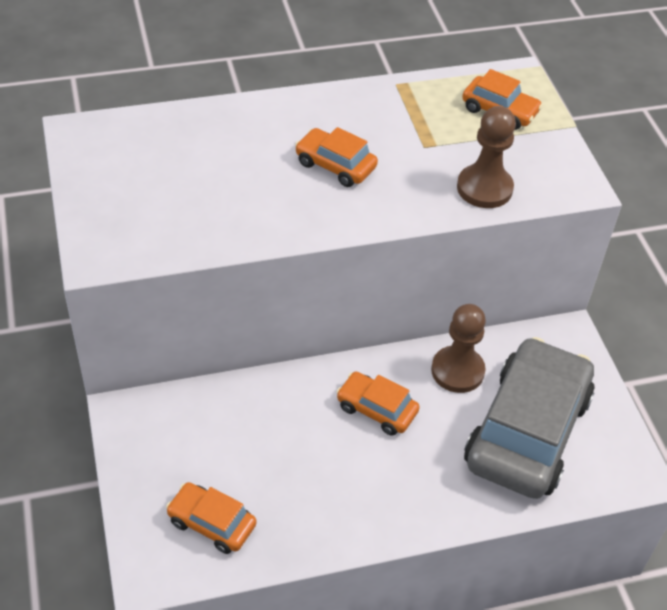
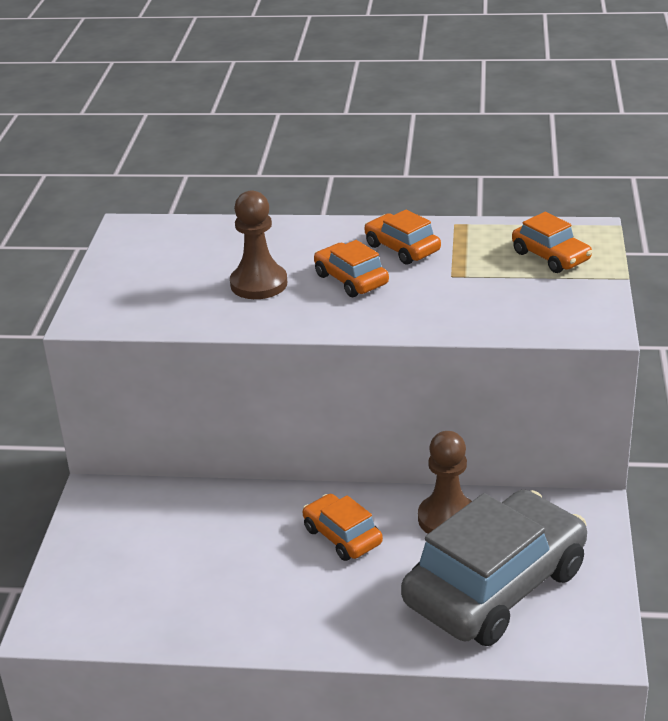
camera: 25 degrees right, 15 degrees down
(211, 523) = (125, 599): orange car -> orange car (402, 248)
(484, 188) = (493, 316): brown pawn -> brown pawn (259, 284)

